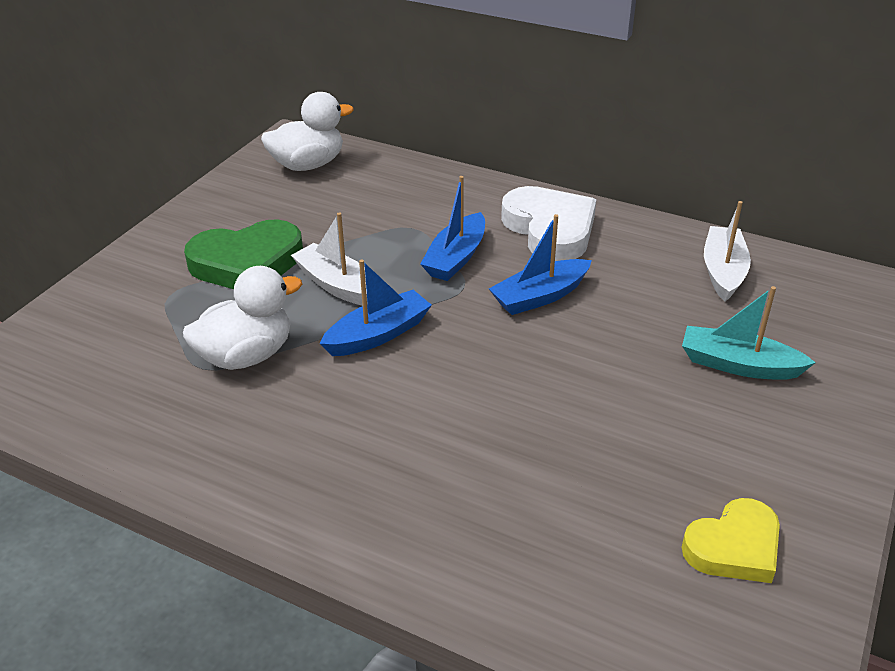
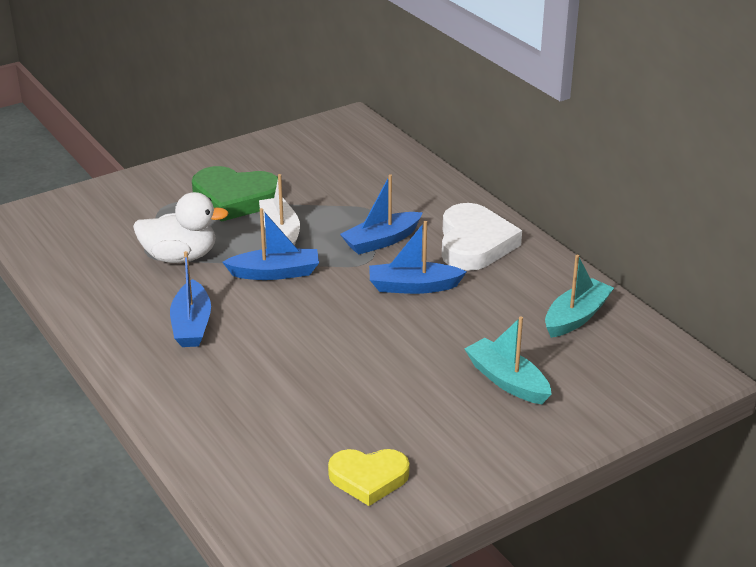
camera: 30 degrees right, 5 degrees down
(308, 165) = (343, 142): white duck -> none
(342, 437) = (192, 325): none -> blue boat
(723, 271) = (576, 317): white boat -> turquoise boat

